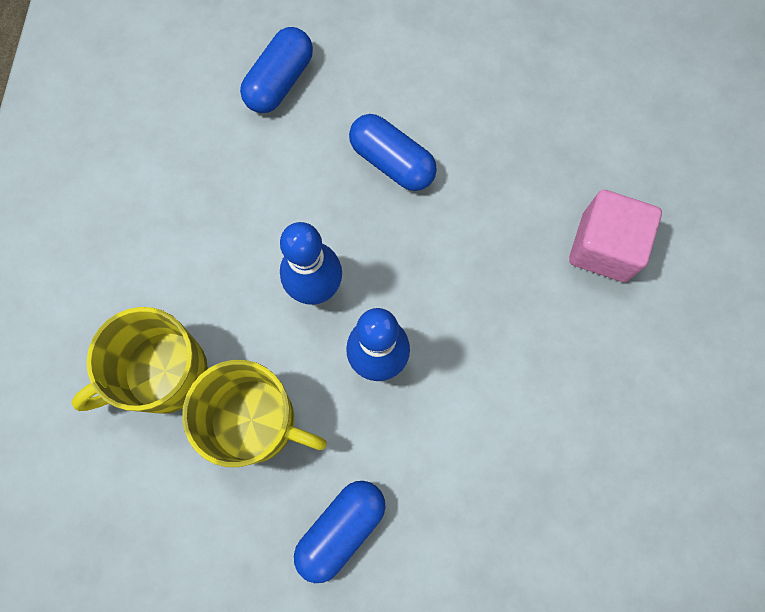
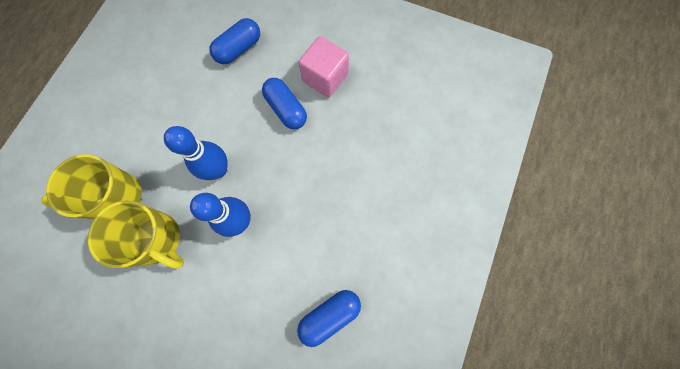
camera: 15 degrees right, 0 degrees up
(341, 529) = (183, 317): blue capsule -> blue capsule (329, 315)
(604, 247) = (393, 190): pink cube -> pink cube (325, 78)

